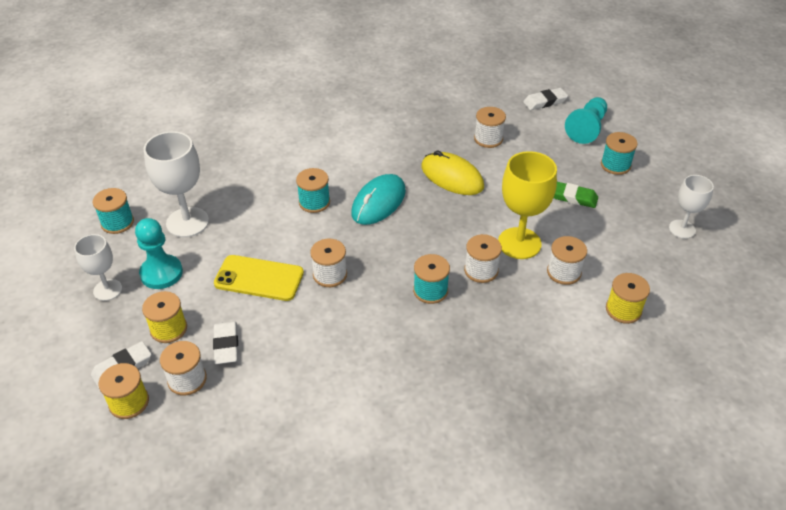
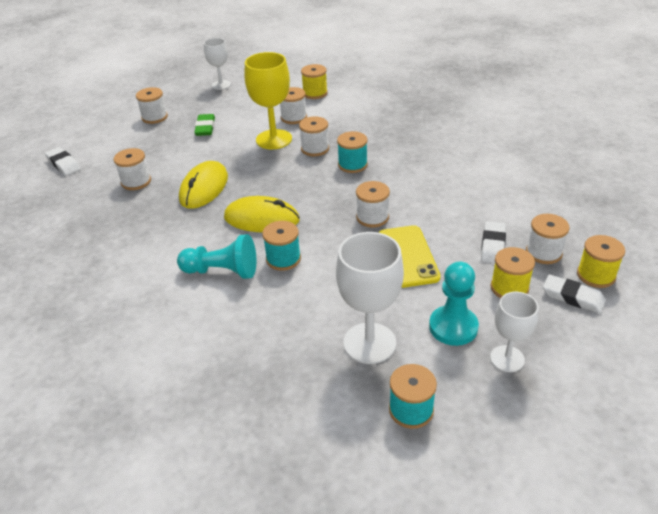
camera: 110 degrees left, 5 degrees down
(226, 345) = (493, 245): white eraser -> white eraser turned 45 degrees counterclockwise
(378, 202) = (261, 219): turquoise mouse -> yellow mouse
(587, 128) = (104, 137): turquoise pawn -> turquoise pawn (222, 271)
(615, 165) = (154, 117): turquoise spool -> white spool

